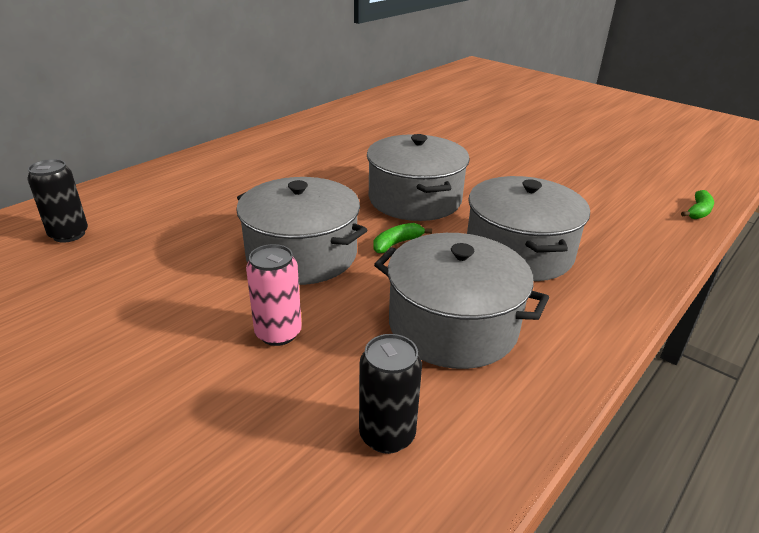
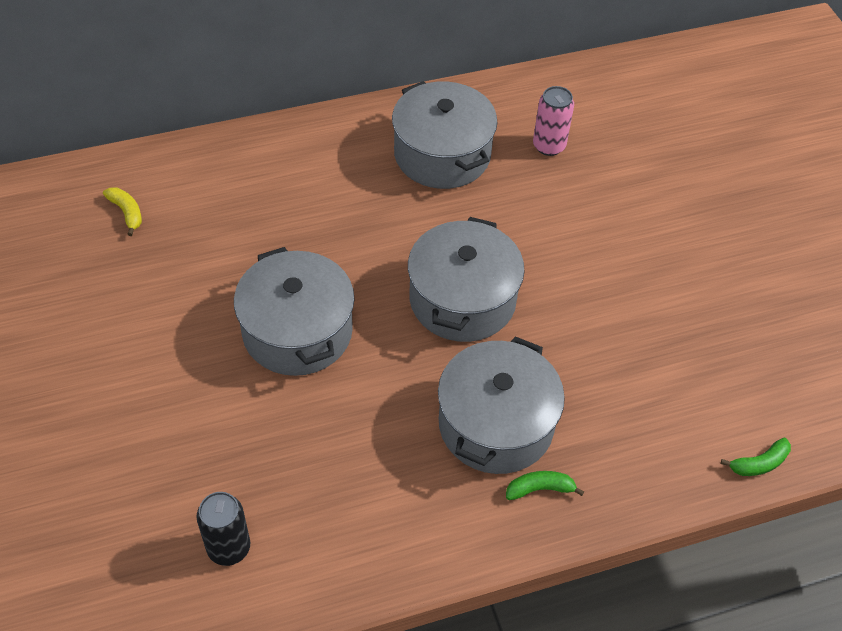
camera: 30 degrees right, 20 degrees up
(69, 234) = (127, 213): black can -> yellow banana
(278, 333) = (219, 415): pink can -> pink can (549, 146)
(397, 243) = (391, 357): green banana -> green banana (540, 489)
(452, 325) = (356, 478): grey pot -> grey pot (442, 154)

